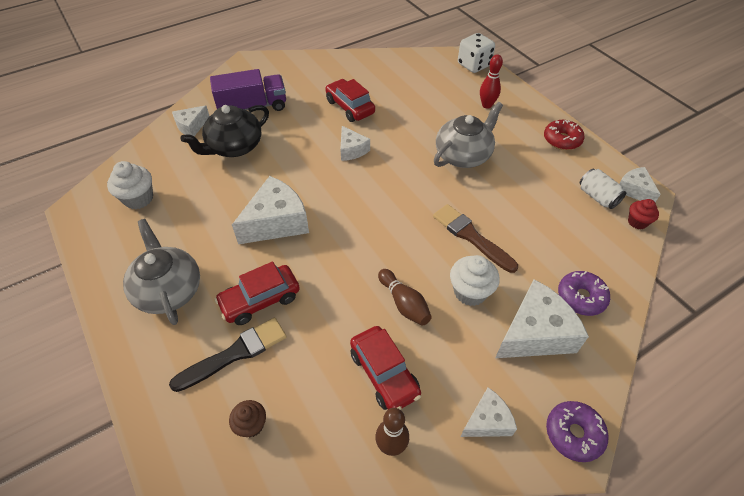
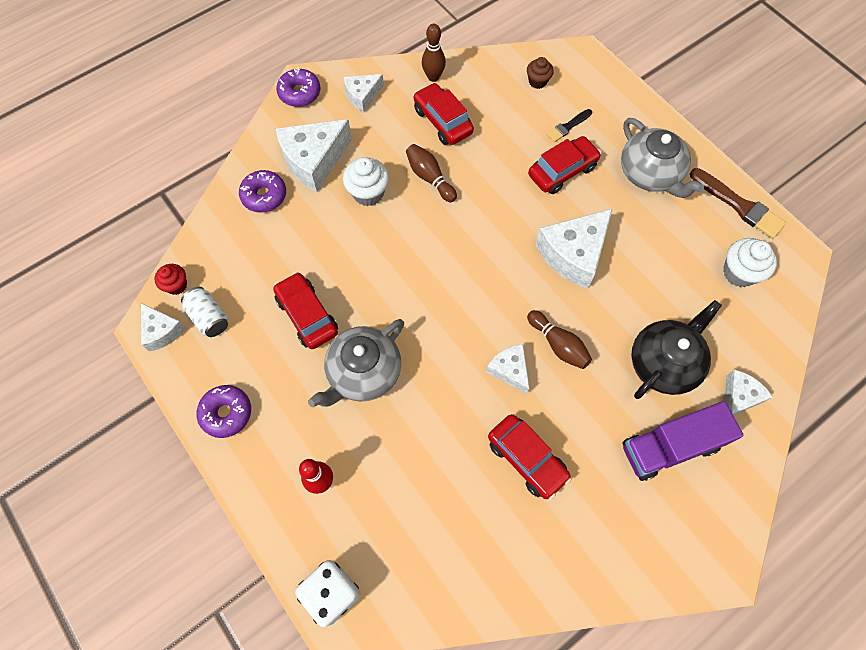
camera: 175 degrees right, 15 degrees up
(235, 353) = (568, 126): black brush -> black brush, size x0.56
(310, 162) = (558, 345): none -> brown bowling pin
(471, 236) = (362, 253): brown brush -> brown brush (739, 205)
(514, 193) = (307, 315): none -> red car
(562, 140) = (226, 413): red donut -> purple donut

